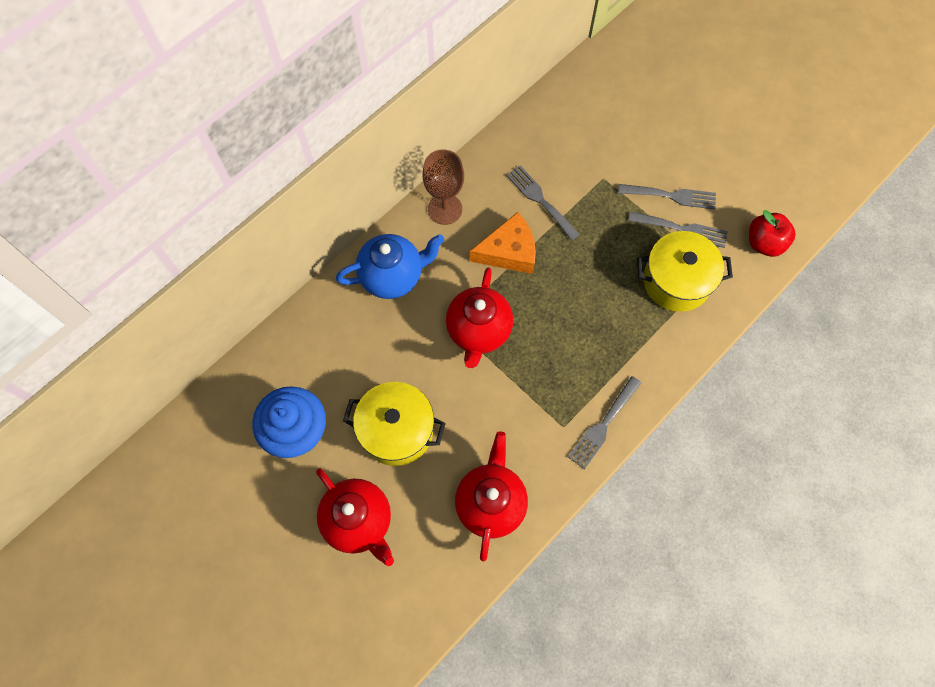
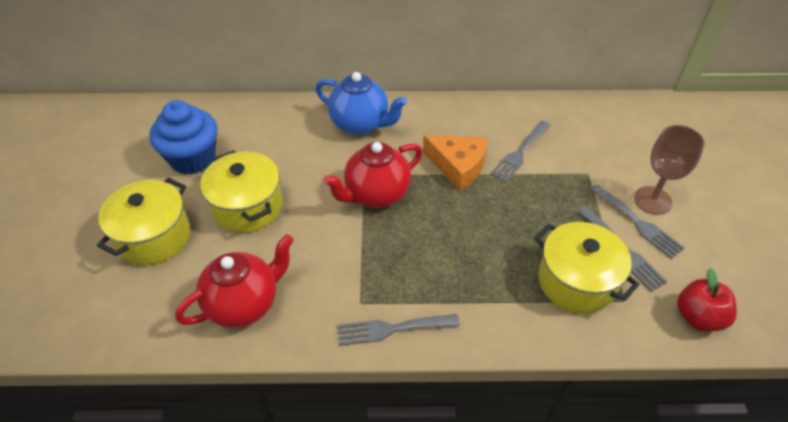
camera: 45 degrees right, 20 degrees down
(359, 521) = (154, 237): red teapot -> yellow pot
(445, 209) = (442, 113): brown goblet -> brown goblet (652, 200)
(540, 200) = (519, 153): grey fork -> grey fork turned 150 degrees counterclockwise

